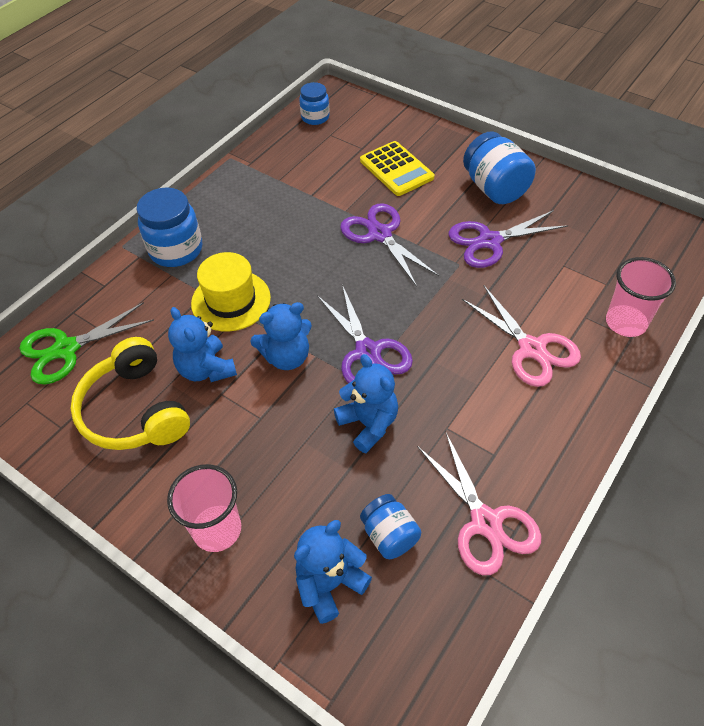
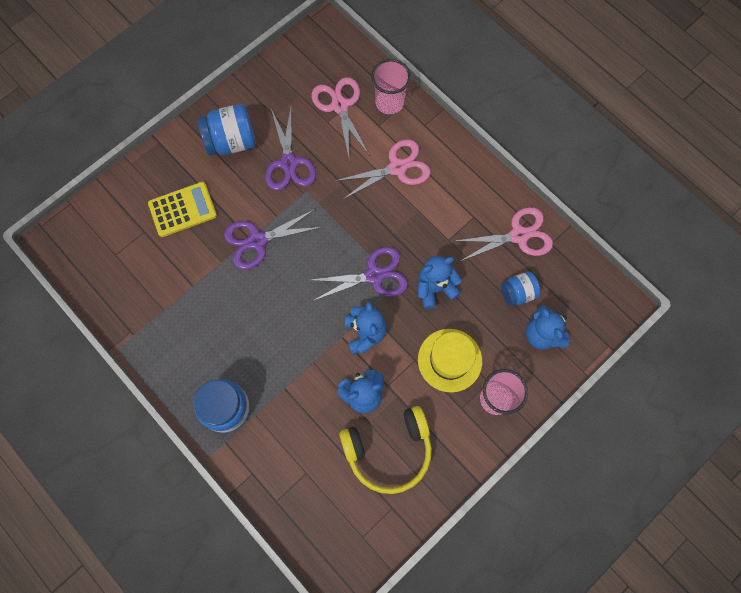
camera: 80 degrees left, 20 degrees up
(66, 349) = (316, 505): green scissors -> none
(231, 300) = (298, 368): yellow hat -> yellow hat (449, 360)
(315, 117) = (84, 263): blue jar -> none
(592, 273) = (340, 106): none -> pink scissors

